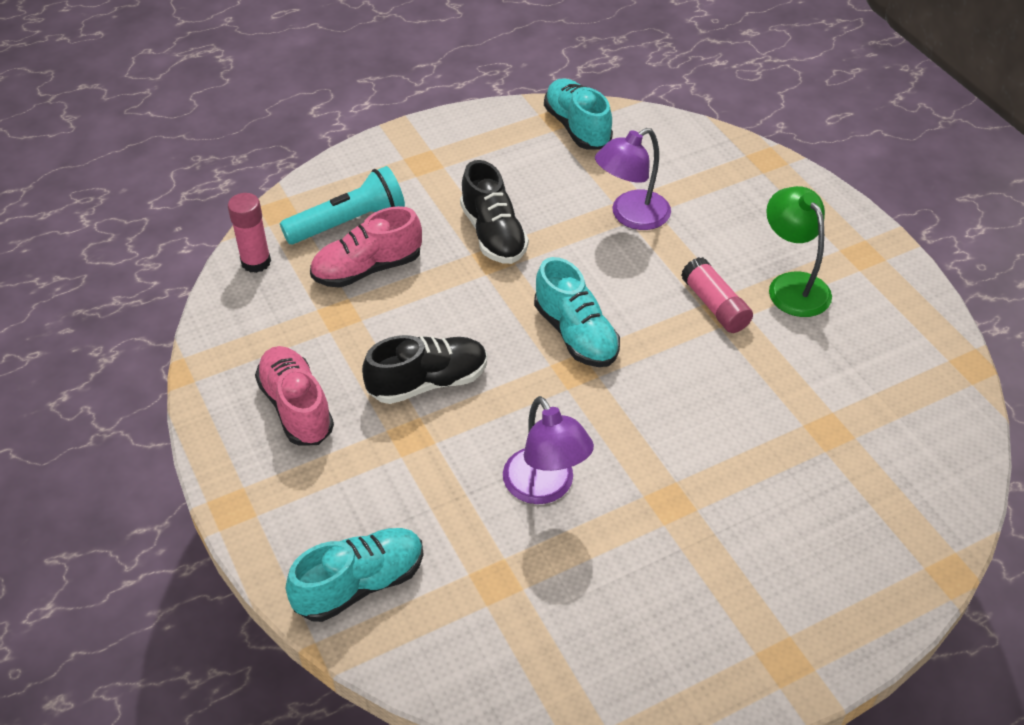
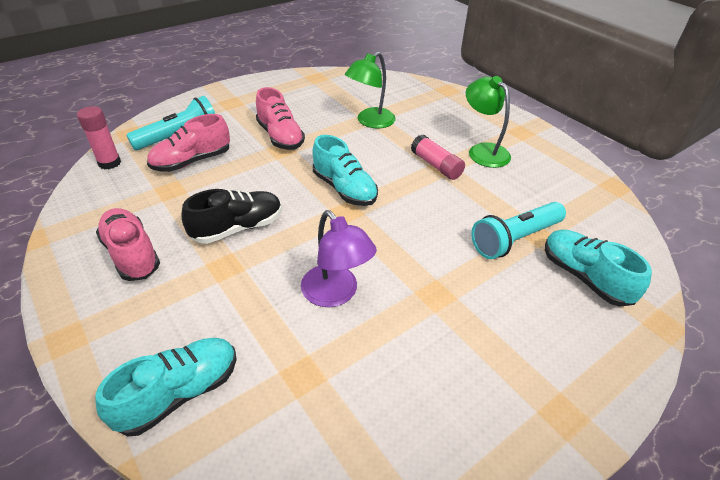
camera: 10 degrees left, 5 degrees down
(493, 234) = (280, 137): black shoe -> pink shoe
(577, 127) = (328, 81): turquoise shoe -> turquoise shoe (584, 277)
(631, 216) = (370, 122): purple lamp -> green lamp
(796, 436) = (515, 239): none -> turquoise flashlight

